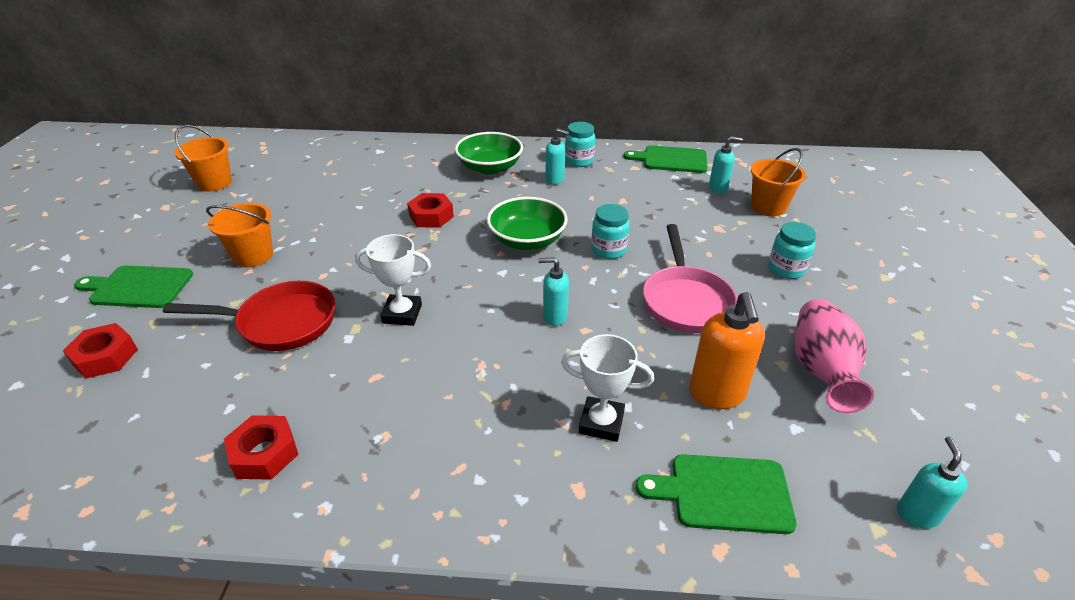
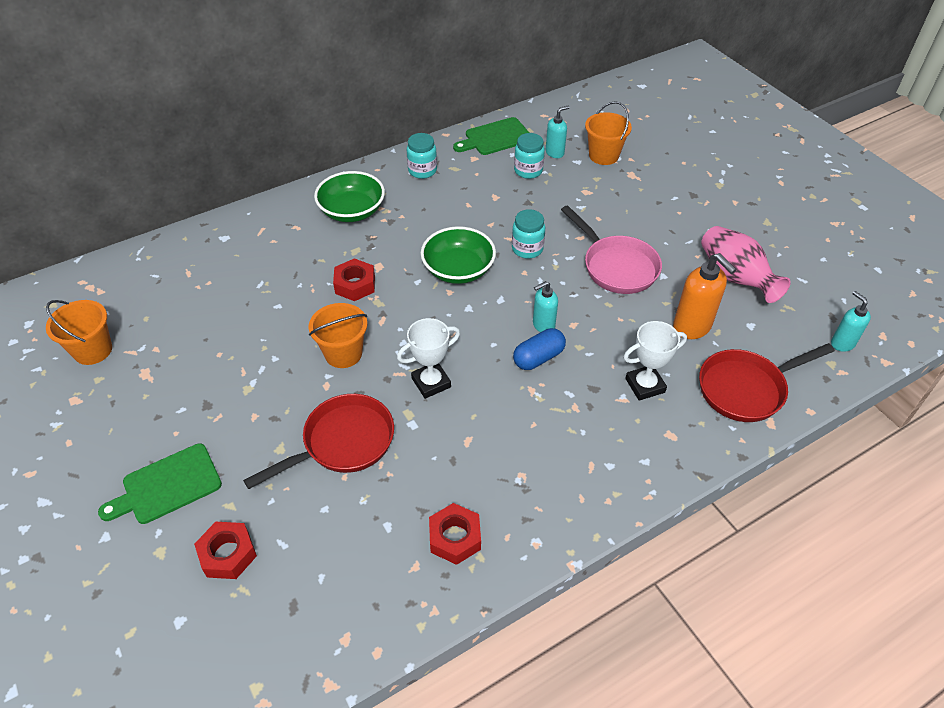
camera: 35 degrees left, 10 degrees up
(253, 256) = (239, 401): orange bucket -> orange bucket (343, 353)
(519, 341) = (538, 358): none -> blue capsule
(555, 179) = (421, 199): turquoise soap dispenser -> none
(723, 493) = (746, 389): green cutting board -> red pan
(786, 269) = (657, 207): turquoise jar -> turquoise jar (528, 171)

